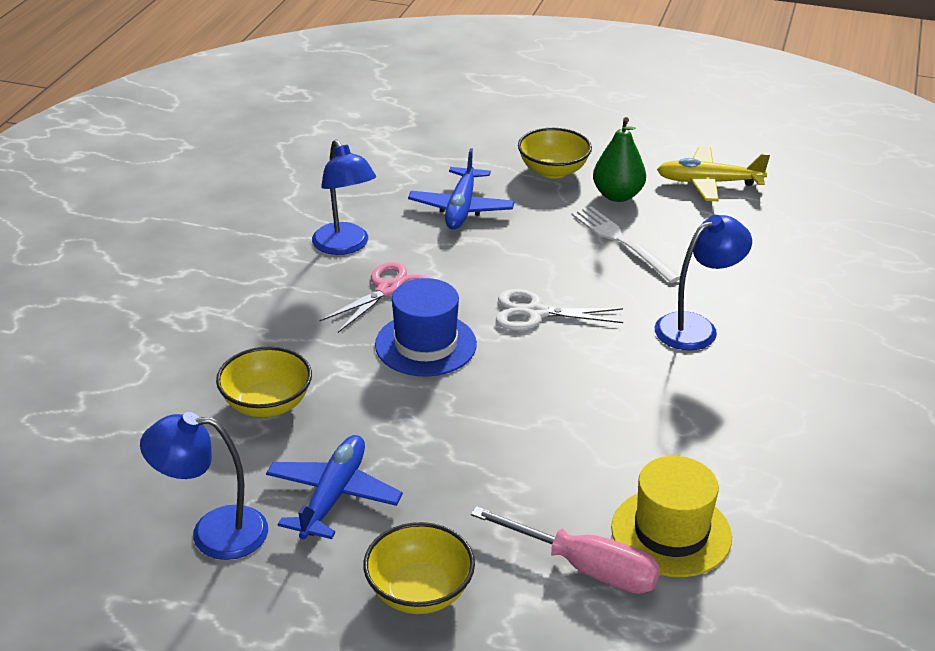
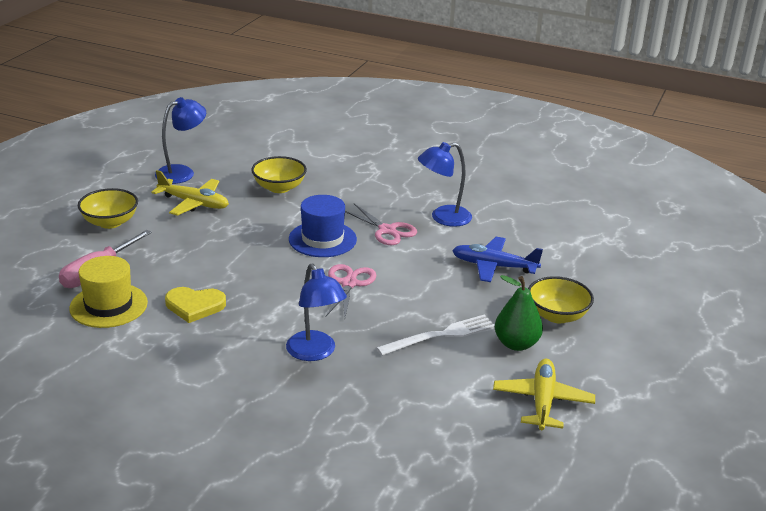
camera: 95 degrees right, 5 degrees down
(213, 533) = (182, 172): blue lamp -> blue lamp turned 45 degrees clockwise
(333, 495) = (194, 203): blue plane -> yellow plane
(535, 313) = (349, 283): white scissors -> pink scissors
(637, 442) = (195, 306): none -> yellow heart

